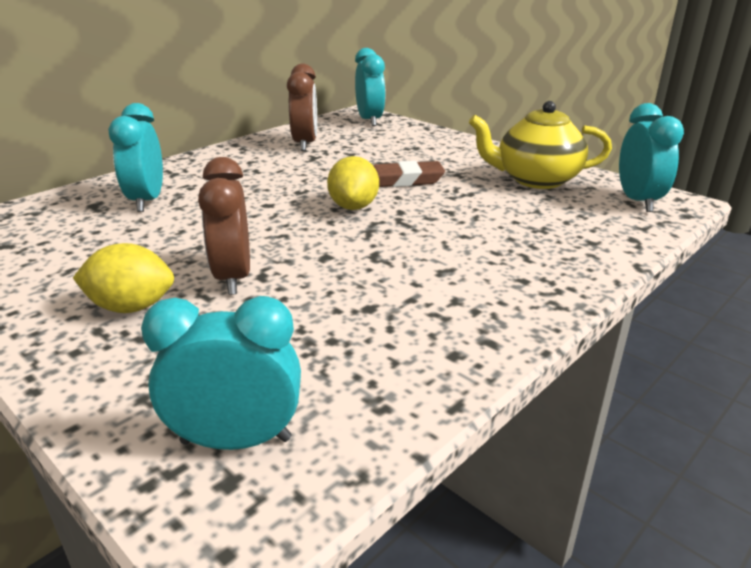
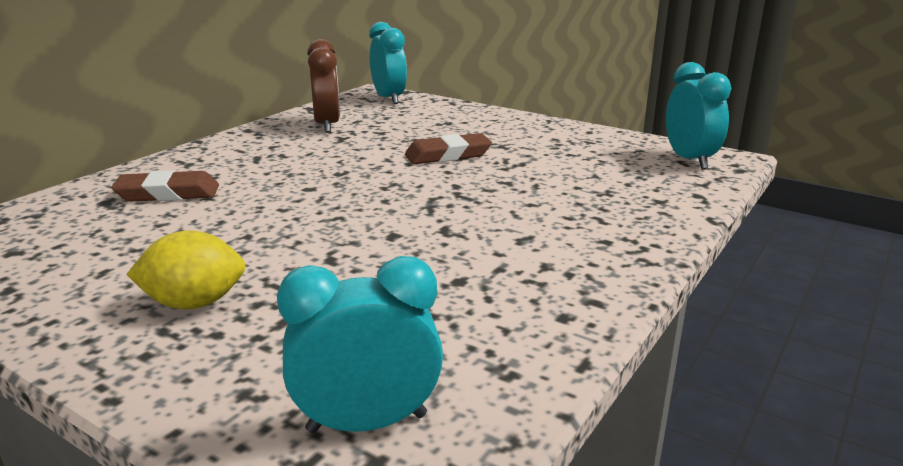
camera: 10 degrees left, 5 degrees down
(147, 201) = (168, 193): turquoise clock -> brown eraser
(233, 277) = (299, 263): brown clock -> none
(353, 207) = (404, 184): yellow lemon -> none
(536, 179) = (583, 146): yellow teapot -> none

